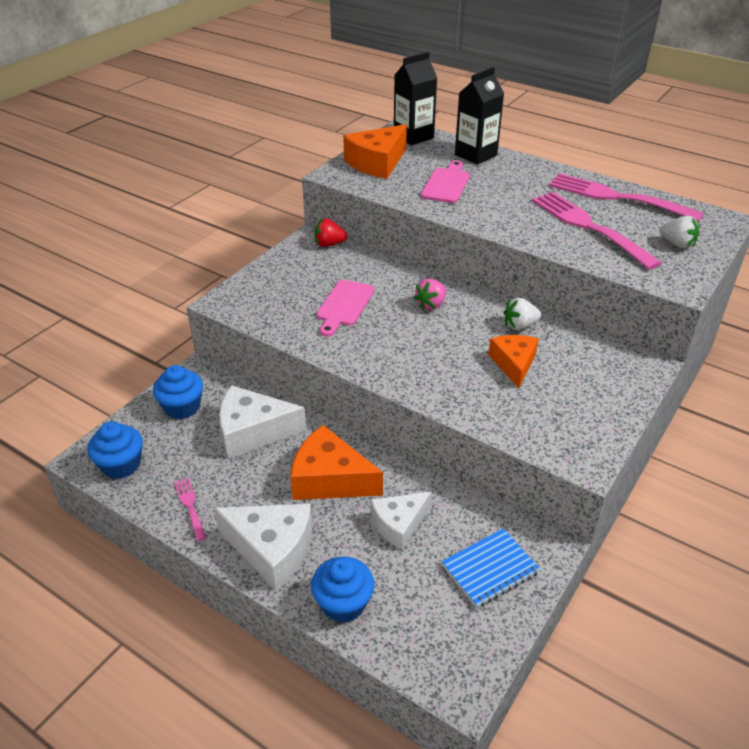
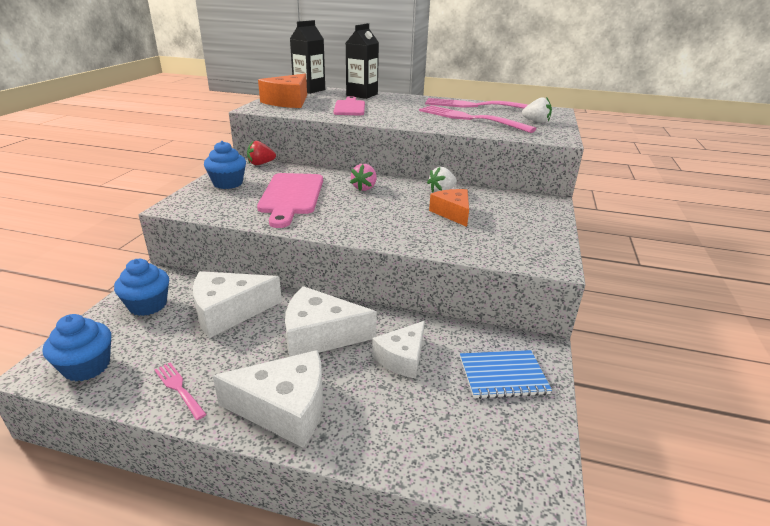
camera: 20 degrees left, 10 degrees down
(330, 479) = (320, 335): orange cheese -> white cheese
(343, 603) = (381, 441): blue cupcake -> blue cupcake (228, 183)
(344, 306) = (291, 196): pink cutting board -> pink cutting board, size x1.50
(490, 569) = (503, 376): blue notebook -> blue notebook turned 45 degrees clockwise

